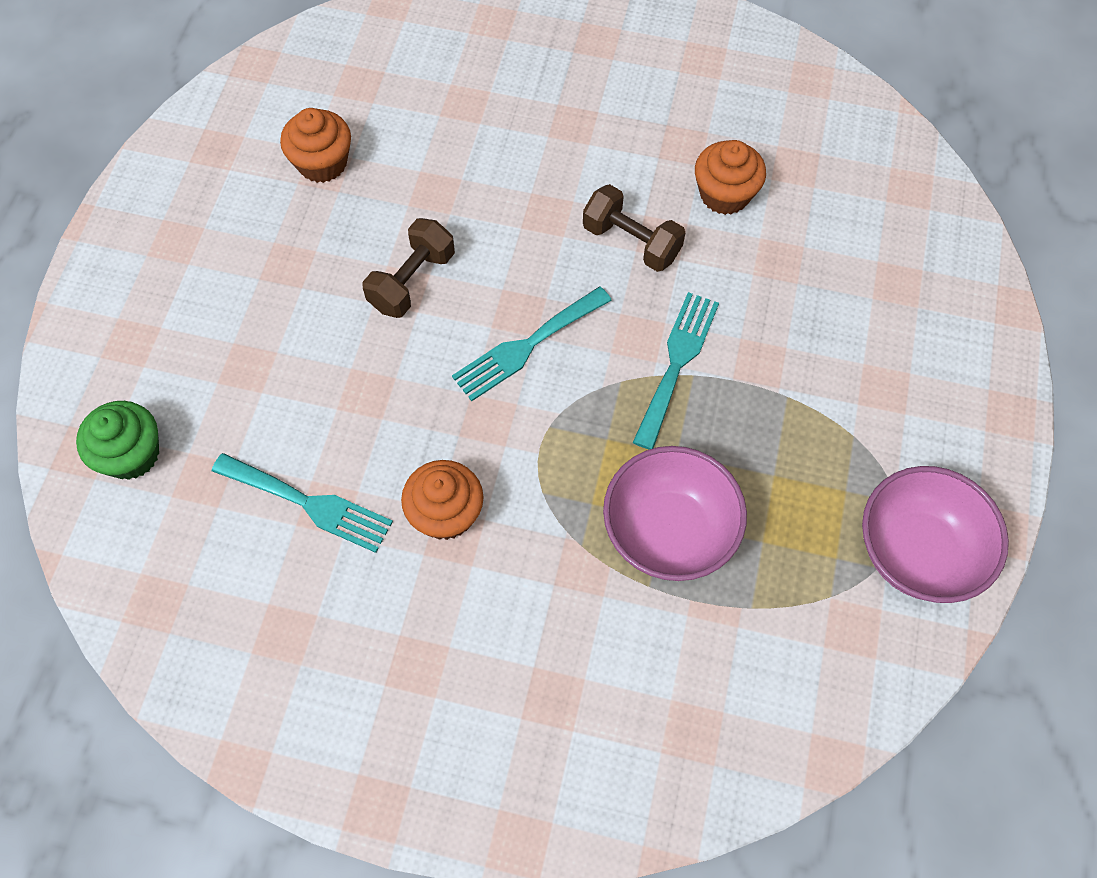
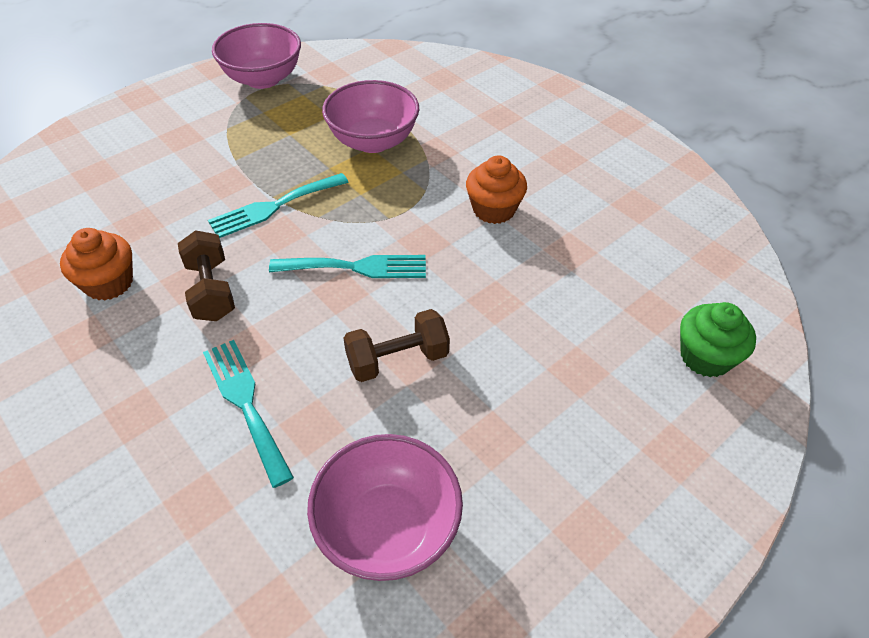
camera: 145 degrees left, 15 degrees down
(309, 503) = (581, 258): turquoise fork -> turquoise fork (245, 403)
(322, 163) = (387, 528): orange cupcake -> pink bowl

